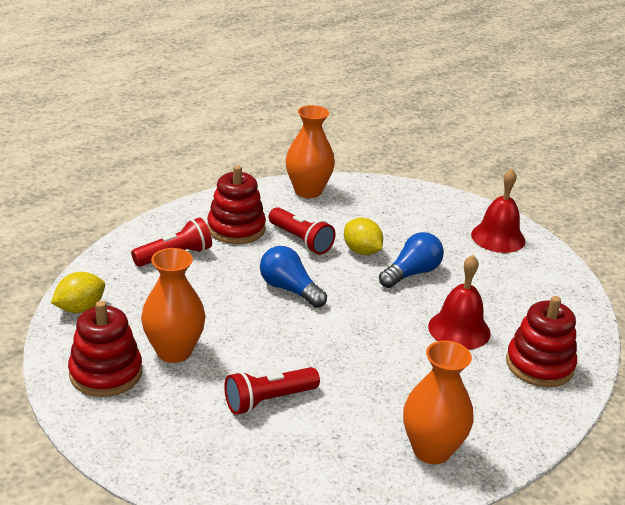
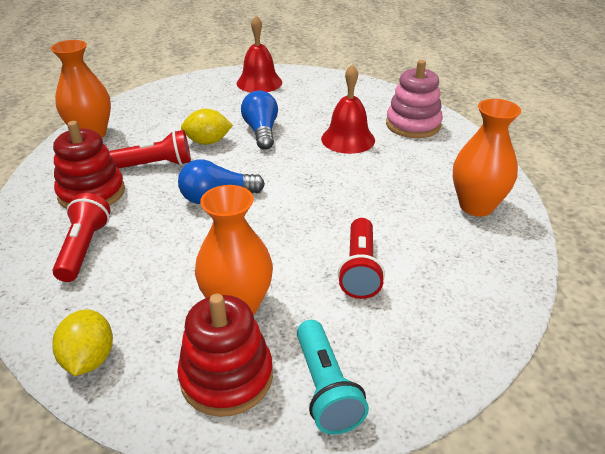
camera: 55 degrees left, 5 degrees up
(128, 424) = (325, 388): none -> turquoise flashlight
(539, 365) = (413, 125): red stacking toy -> pink stacking toy

